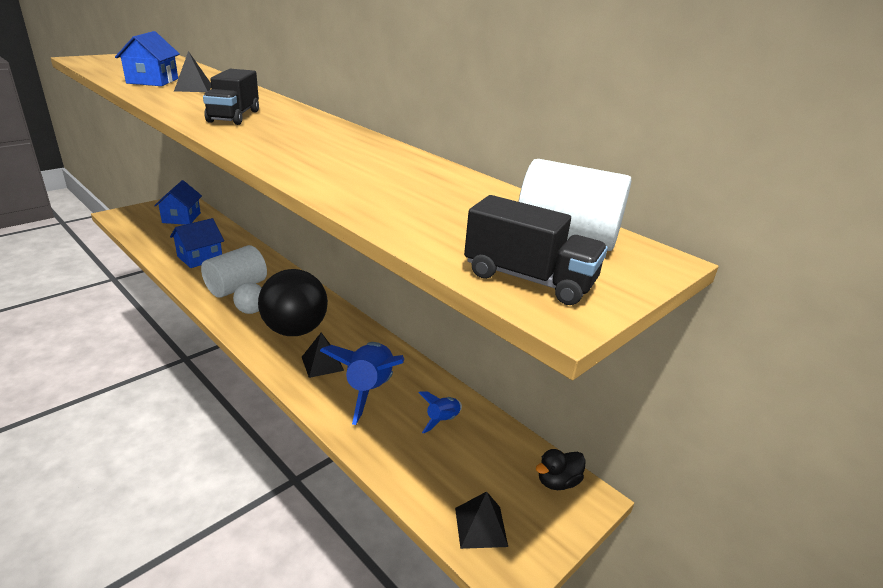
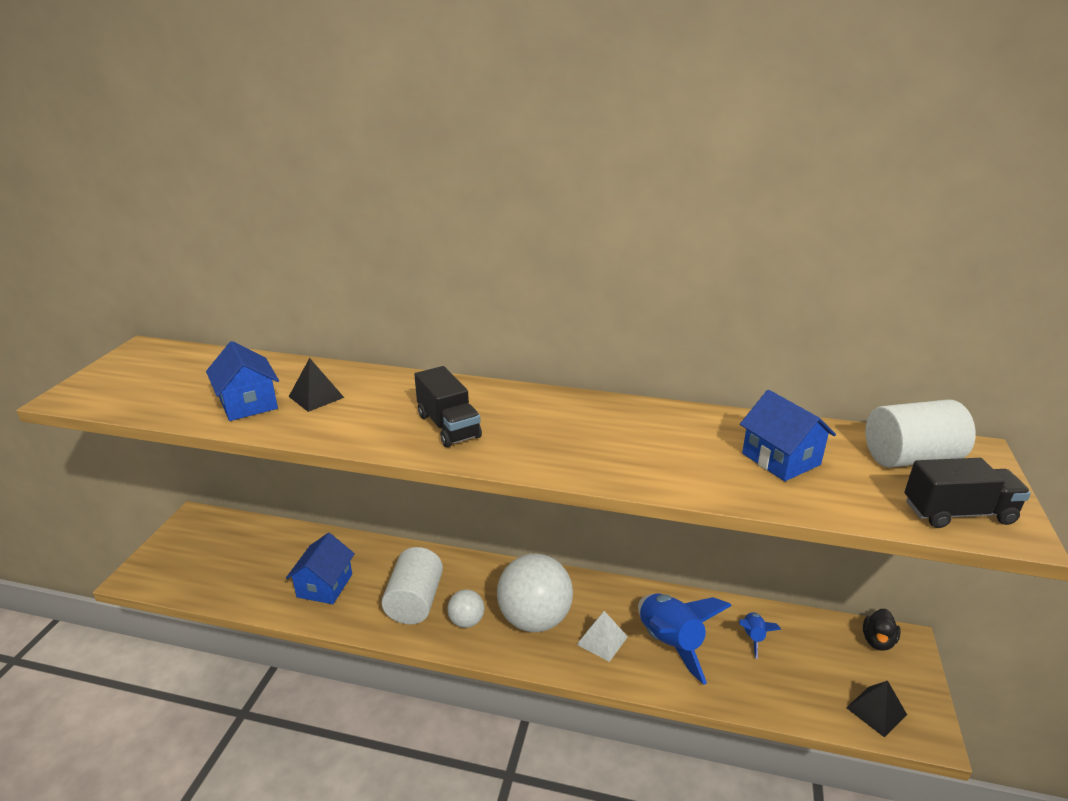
camera: 30 degrees left, 0 degrees up
(181, 218) = (227, 543): blue house -> blue house (780, 459)
(295, 330) = (534, 619): black ball -> white ball
(322, 363) = (602, 640): black pyramid -> white pyramid

